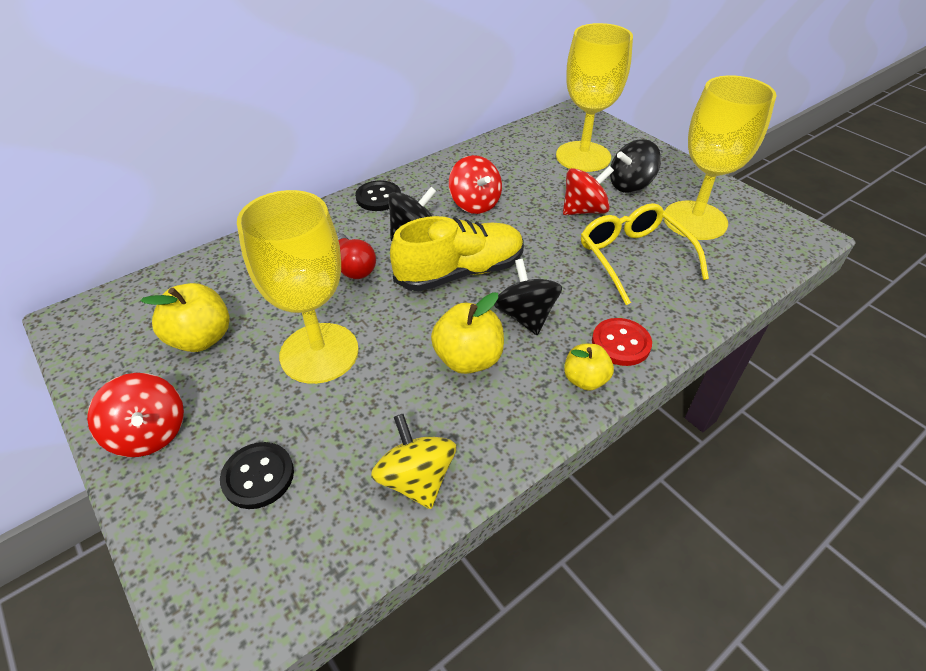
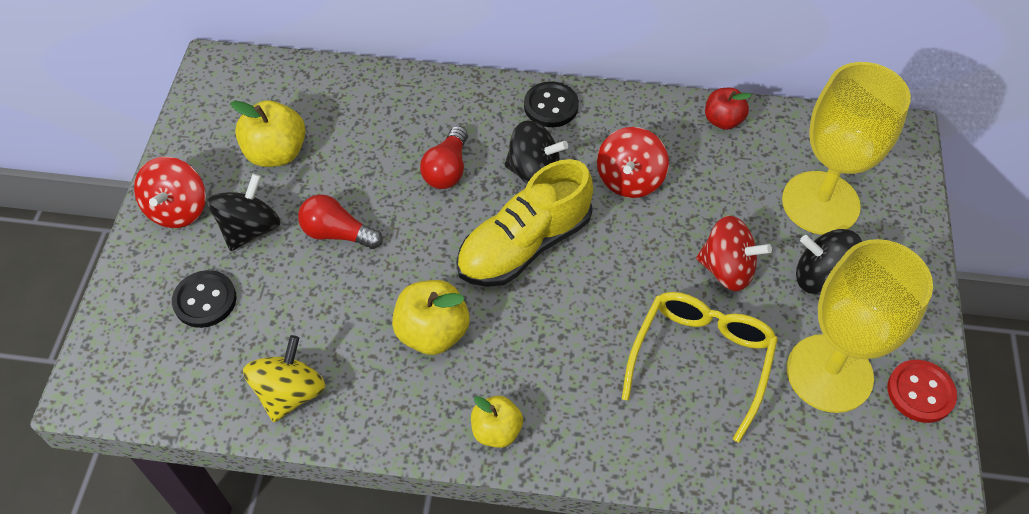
camera: 45 degrees right, 10 degrees up
(319, 353) = (337, 233): yellow goblet -> red light bulb
(460, 272) = (524, 245): yellow shoe -> yellow shoe turned 120 degrees clockwise
(485, 151) = (723, 120): none -> red apple
(525, 316) = (524, 334): black spinning top -> black spinning top (250, 229)
(620, 343) = (568, 428): red button -> red button (920, 392)

